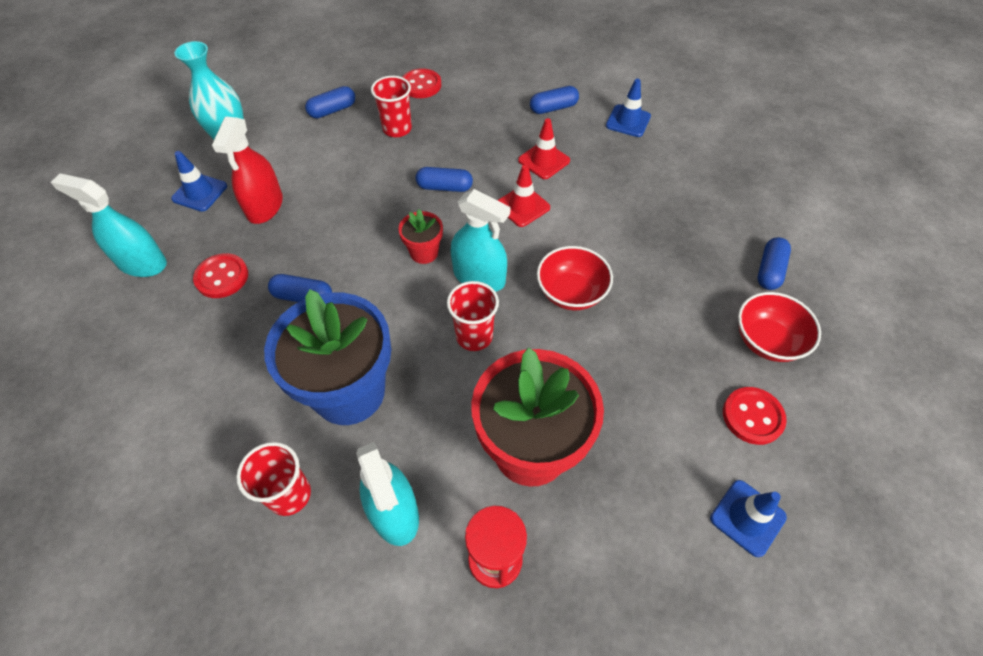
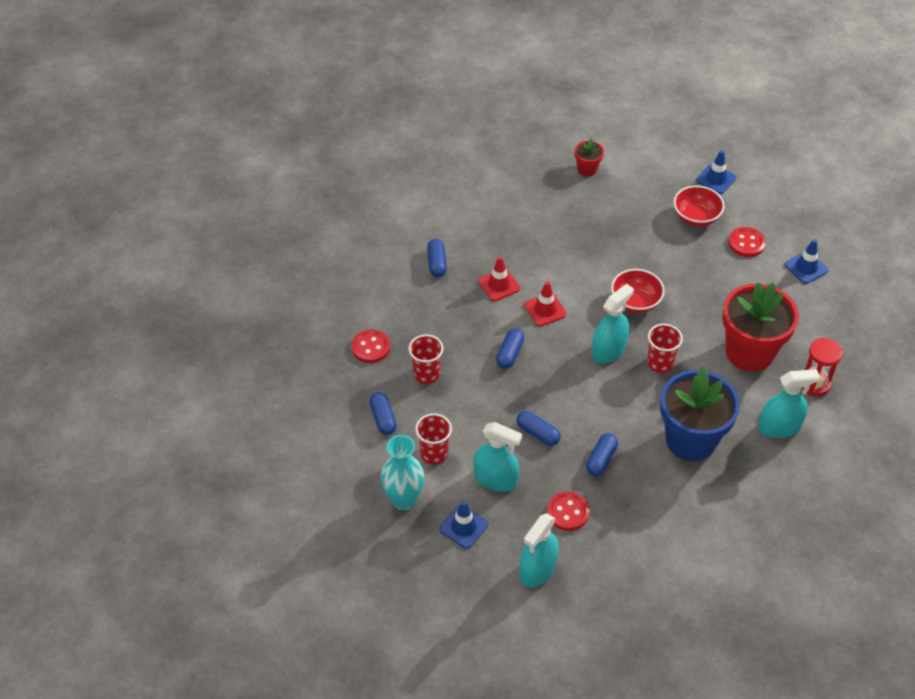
camera: 75 degrees left, 5 degrees down
(265, 206) = (495, 479): red spray bottle -> turquoise spray bottle
(289, 495) = (760, 480): red cup -> red cup (434, 453)
(424, 252) = (576, 379): red flower pot -> red flower pot (587, 169)
(628, 121) = (470, 221): blue traffic cone -> blue traffic cone (716, 179)
(769, 270) = (641, 195): blue capsule -> blue capsule (538, 433)

